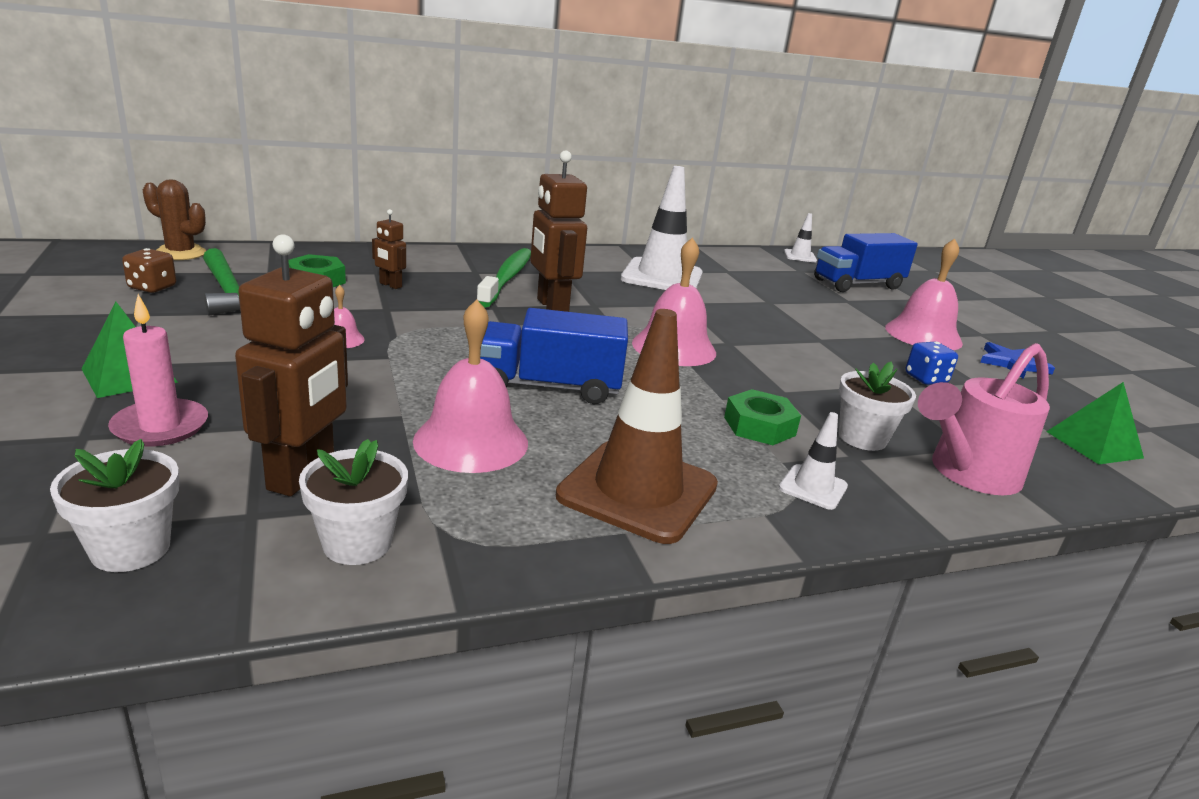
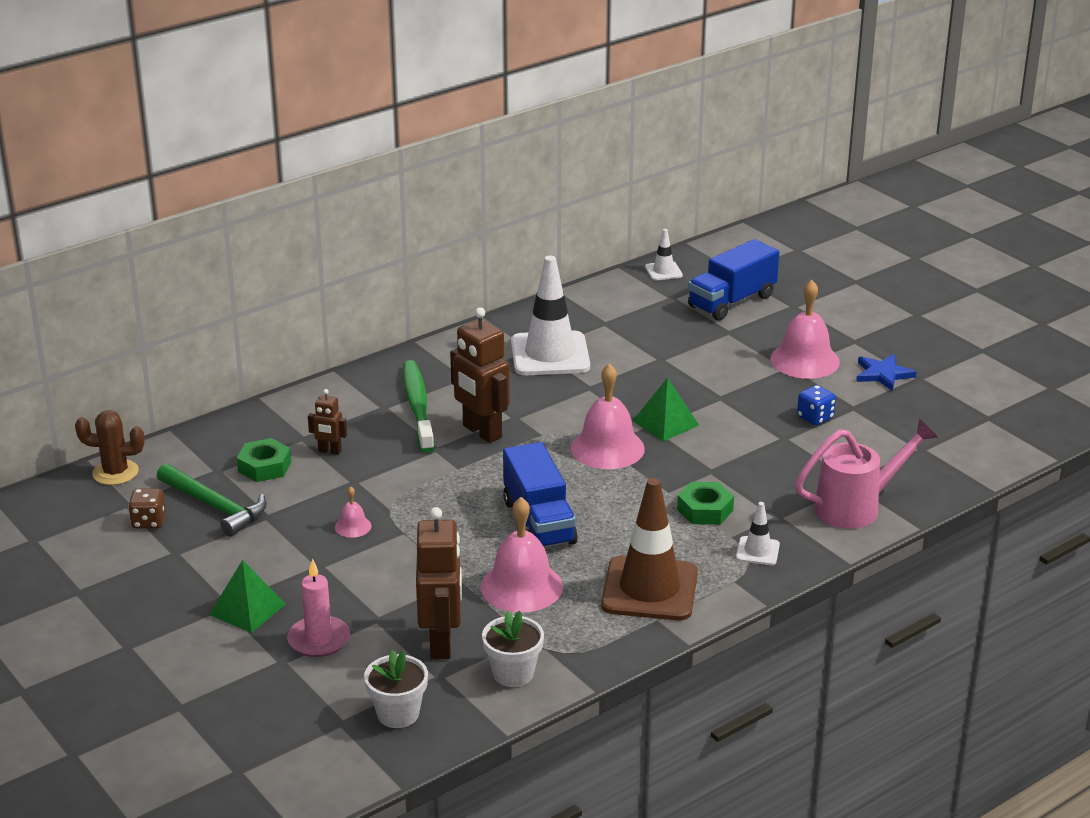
camera: 15 degrees left, 5 degrees up
(548, 386) = (539, 522): blue truck -> blue truck turned 90 degrees counterclockwise
(862, 438) = (779, 497): white flower pot -> none
(967, 474) = (856, 507): pink watering can -> pink watering can turned 150 degrees counterclockwise
(1094, 444) = (944, 449): green pyramid -> green pyramid (665, 423)

